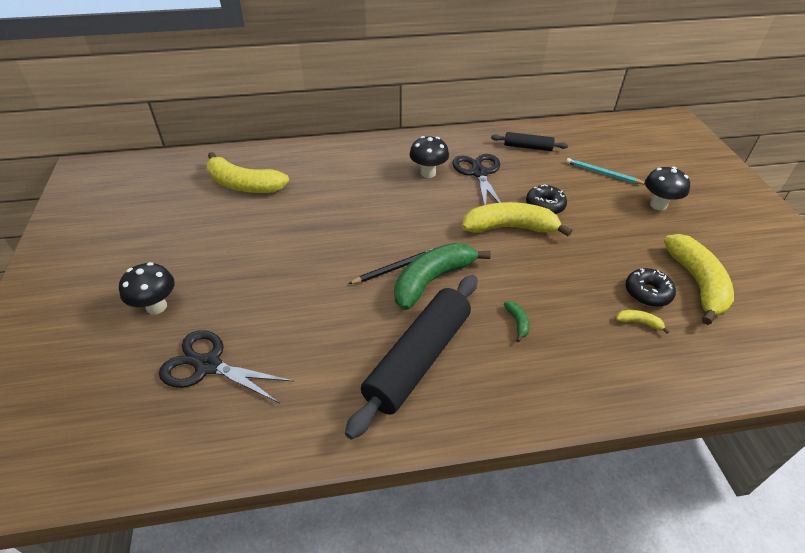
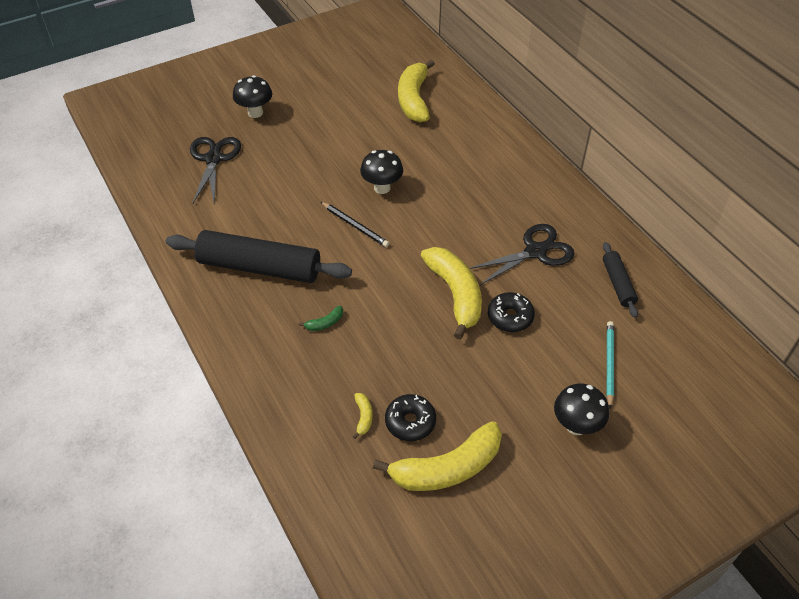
camera: 70 degrees right, 5 degrees up
(428, 173) = (509, 212): black mushroom -> black mushroom (382, 188)
(432, 280) = (352, 254): green banana -> none

